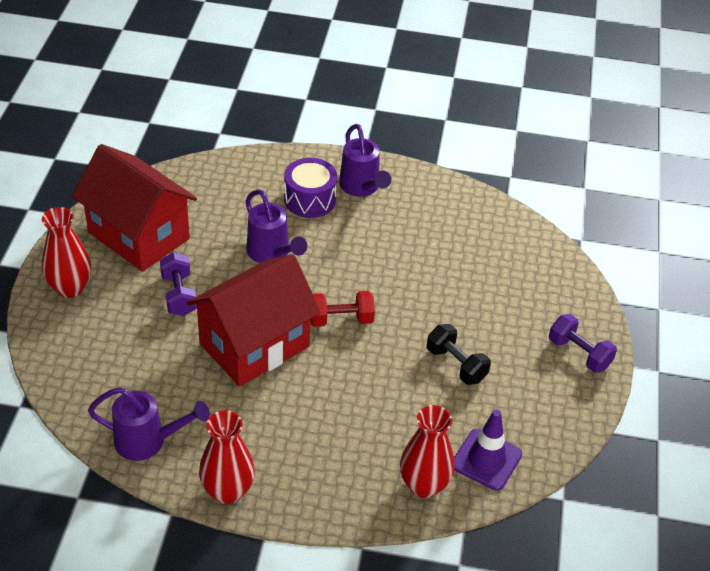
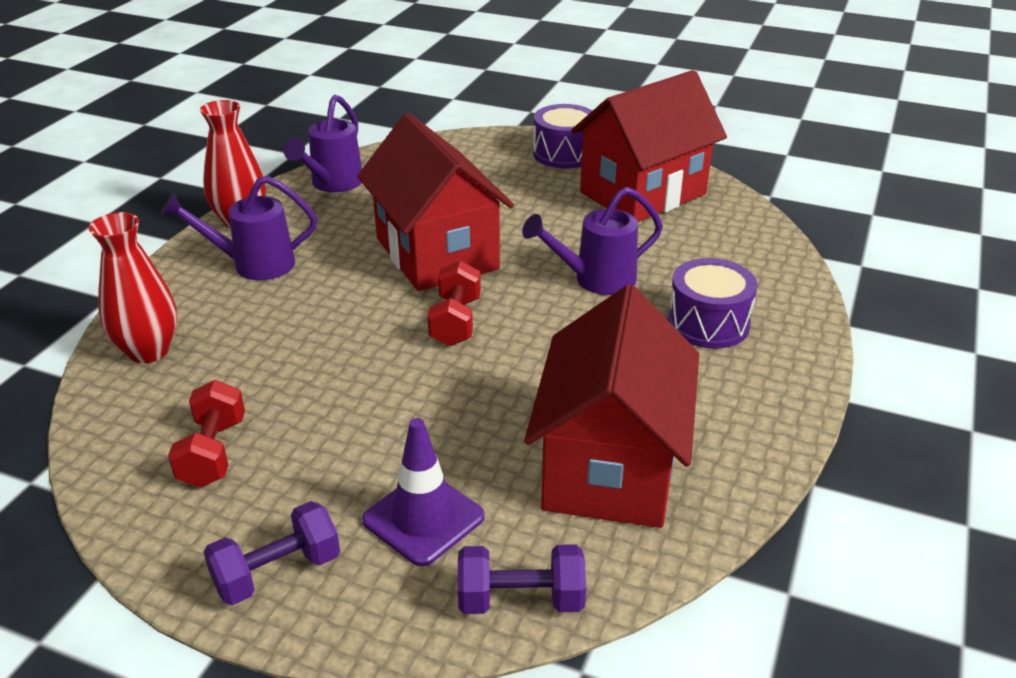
camera: 105 degrees right, 10 degrees down
(70, 288) = (564, 154): red vase -> purple drum
(179, 295) = (536, 212): purple dumbbell -> purple dumbbell (520, 600)
(361, 187) = (738, 378): purple watering can -> purple watering can (254, 265)
(455, 235) = (610, 467): none -> red house
(456, 364) = (326, 415): black dumbbell -> none
(486, 459) = (146, 412): purple traffic cone -> purple traffic cone (423, 518)
(508, 410) = (213, 453): none -> red dumbbell

